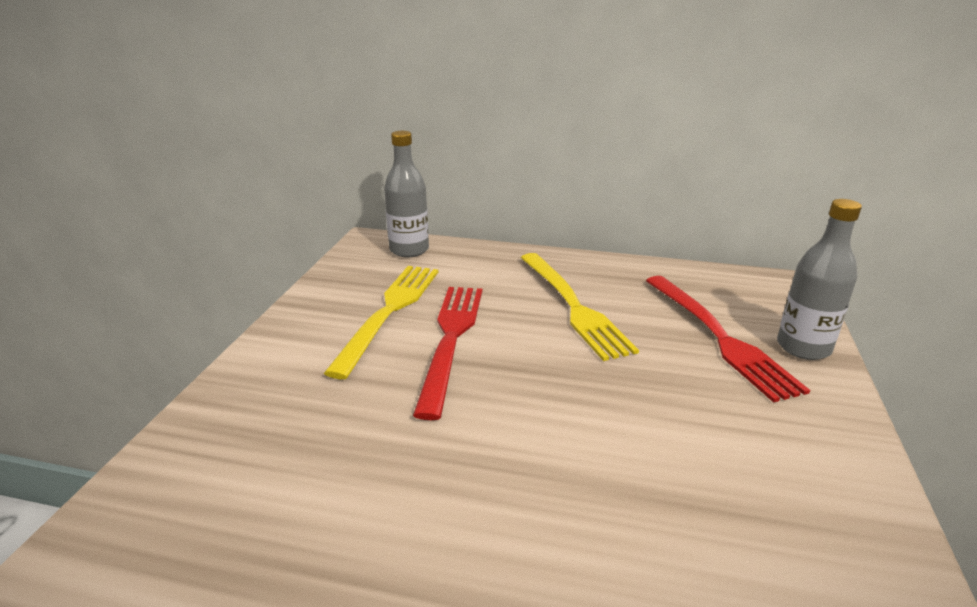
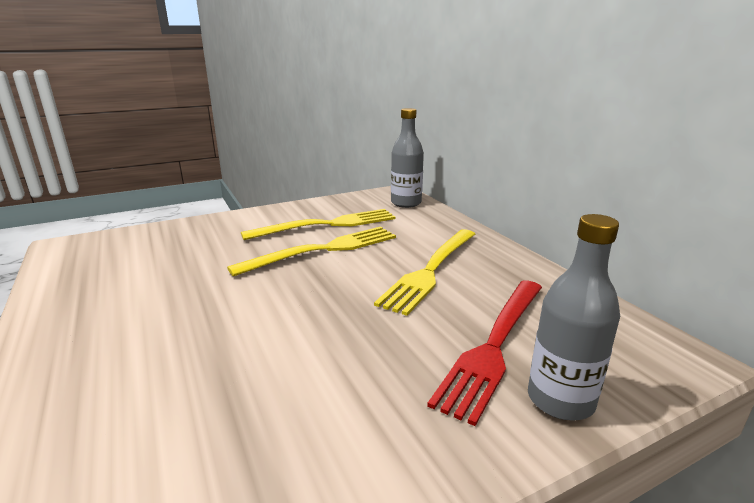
camera: 50 degrees right, 5 degrees down
(451, 339) = (324, 250): red fork -> yellow fork

